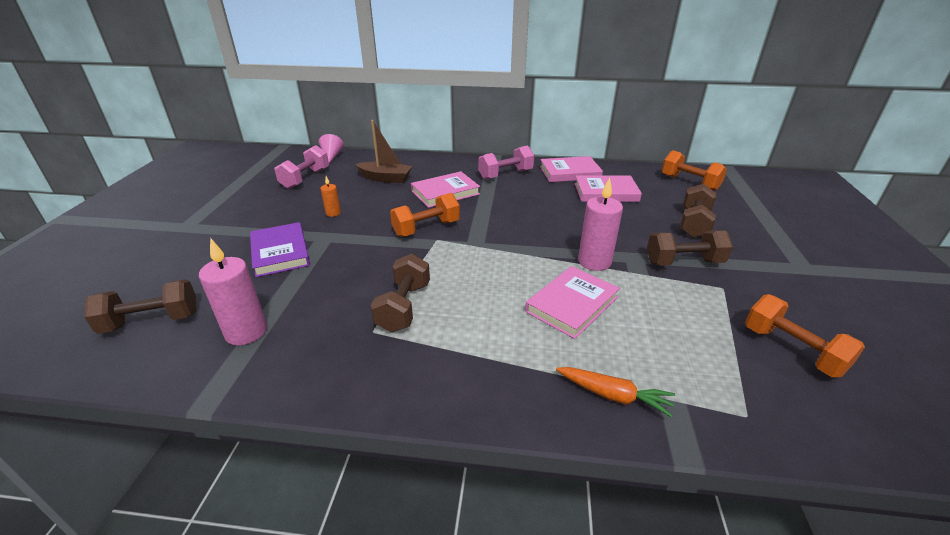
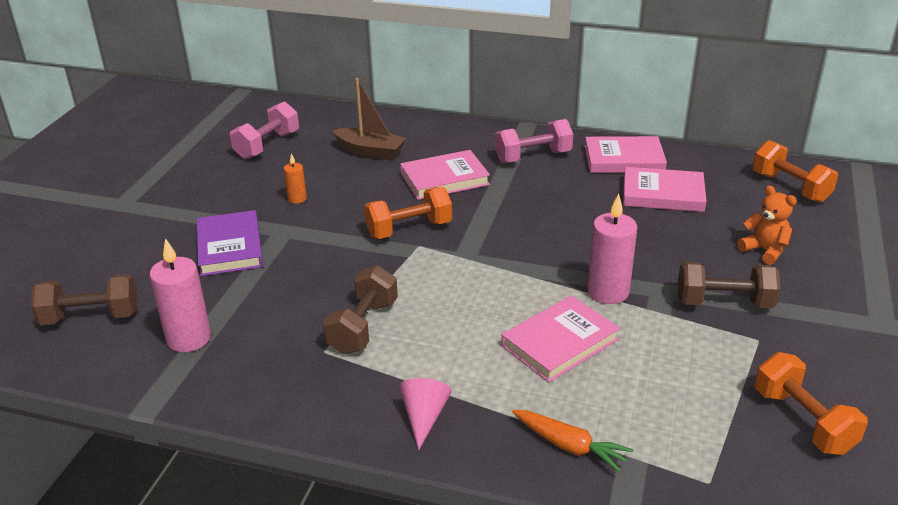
camera: 10 degrees right, 0 degrees up
(332, 156) = (304, 112): pink cone -> pink cone (424, 417)
(694, 224) = (764, 250): brown dumbbell -> orange teddy bear

